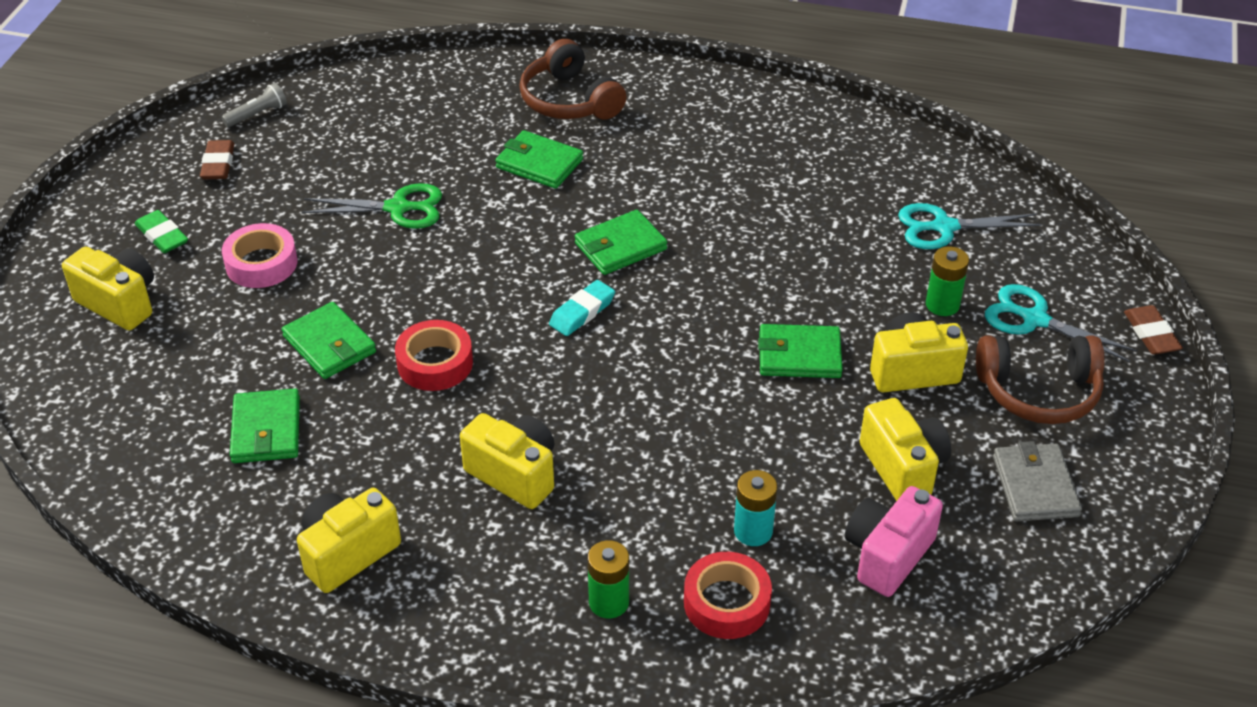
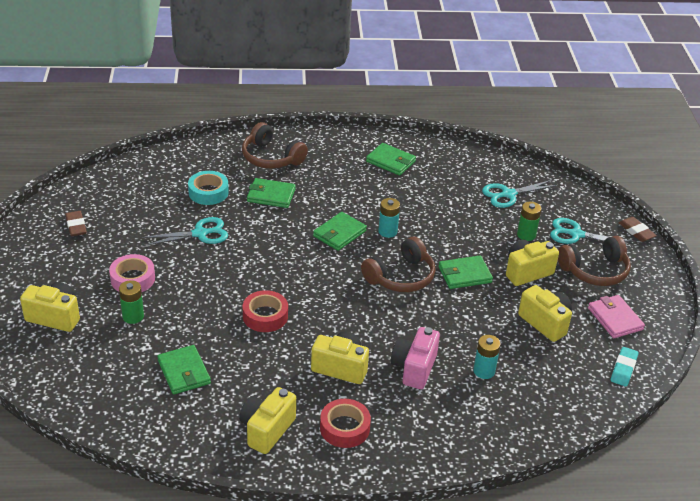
camera: 20 degrees left, 5 degrees down
(162, 236) = (62, 273): green eraser -> none
(257, 114) = (86, 193): grey flashlight -> none
(329, 344) = (197, 317): green wallet -> green wallet (390, 161)
(397, 208) = (200, 234): green scissors -> turquoise scissors
(443, 142) = (208, 192): none -> turquoise tape
(582, 312) = (335, 273): turquoise eraser -> turquoise eraser (623, 369)
(609, 602) = (425, 424): green battery -> green battery (133, 316)
(688, 338) = (401, 276): none -> brown headphones
(702, 257) = (387, 231): none -> turquoise battery
(726, 603) = (488, 411): red tape -> red tape (344, 428)
(887, 555) = (558, 369): pink camera -> pink camera (414, 368)
(1035, 486) = (615, 319): grey wallet -> pink wallet

